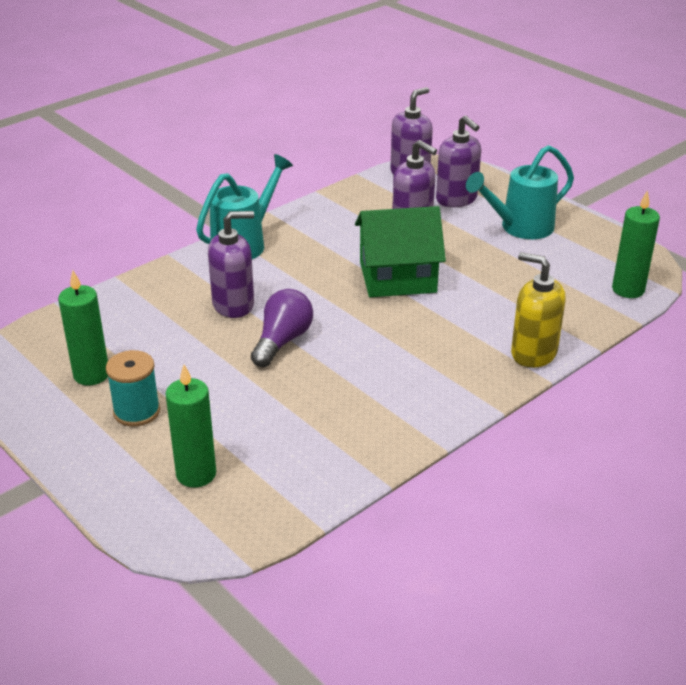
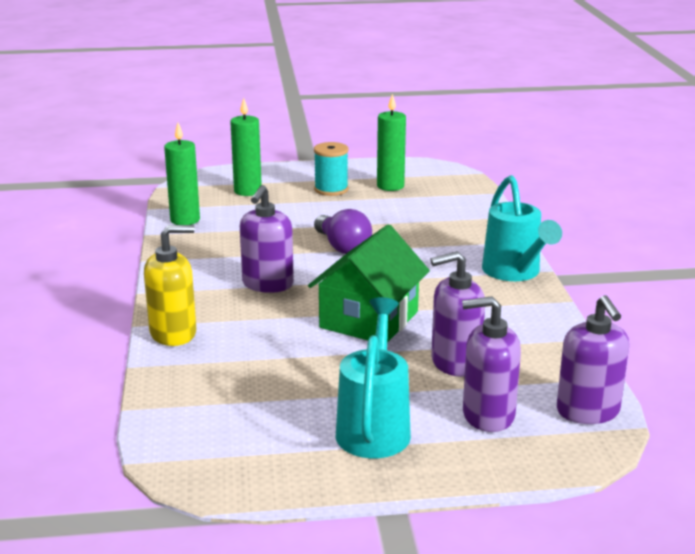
camera: 125 degrees right, 10 degrees down
(234, 305) = (417, 244): purple soap dispenser -> purple soap dispenser (267, 284)
(628, 289) = (175, 432): green candle -> green candle (185, 220)

